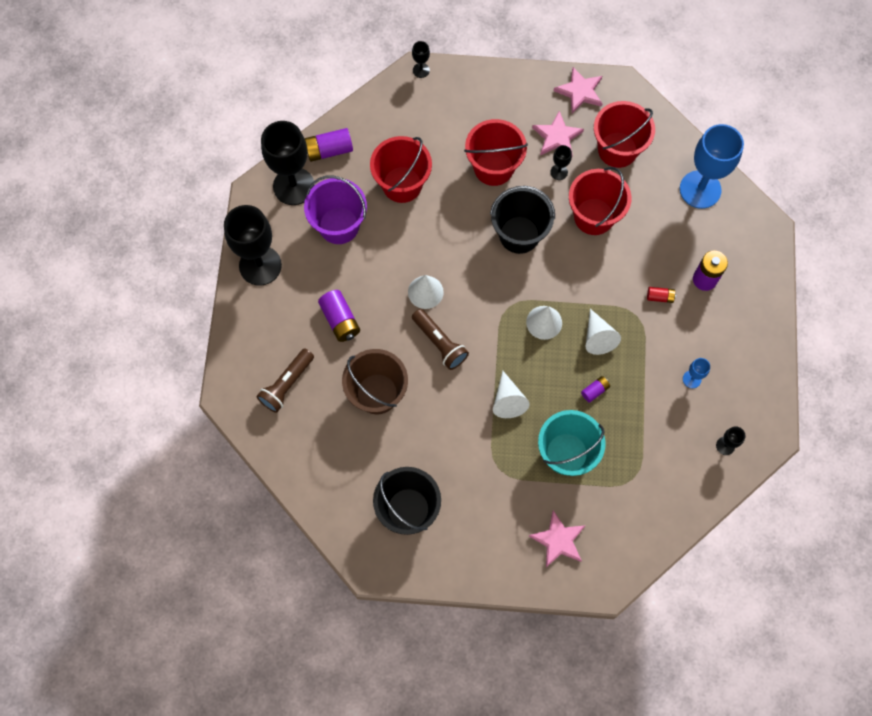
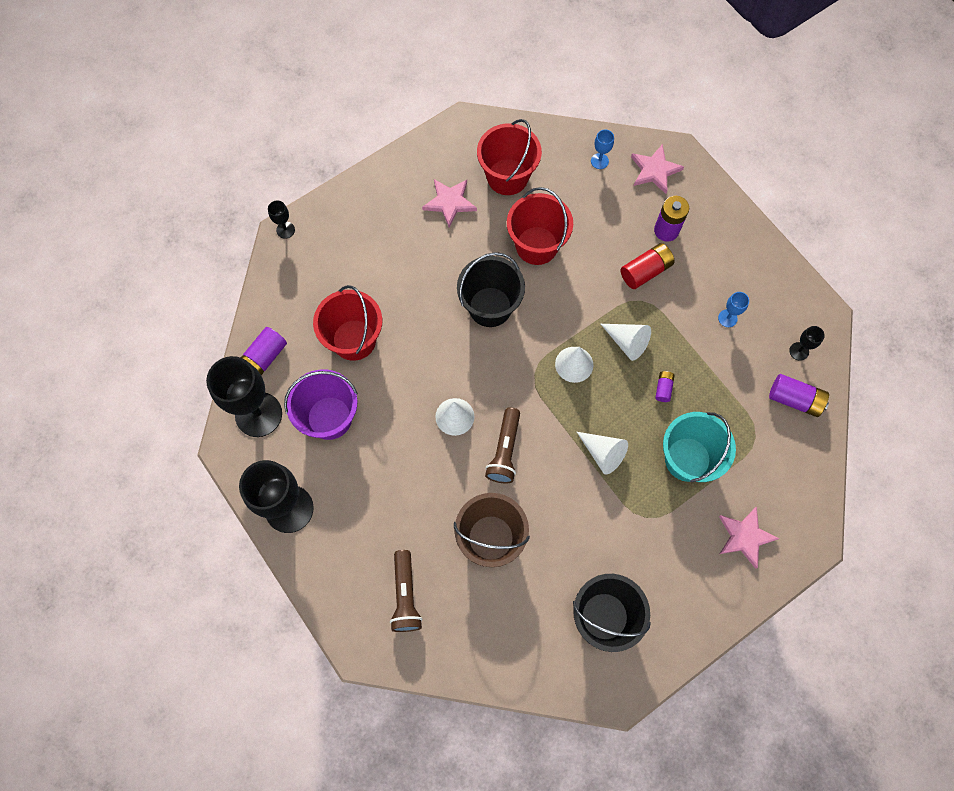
camera: 40 degrees left, 0 degrees up
(340, 320) = (403, 500): purple battery -> purple battery (794, 399)
(439, 343) = (505, 450): brown flashlight -> brown flashlight turned 90 degrees clockwise
(493, 167) = (419, 267): red bucket -> none
(559, 172) = (476, 230): black goblet -> none
(580, 91) = (435, 151): pink star -> pink star (654, 170)
(660, 297) = (645, 271): red battery -> red battery, size x1.80
(700, 189) = (599, 161): blue goblet -> blue goblet, size x0.42

